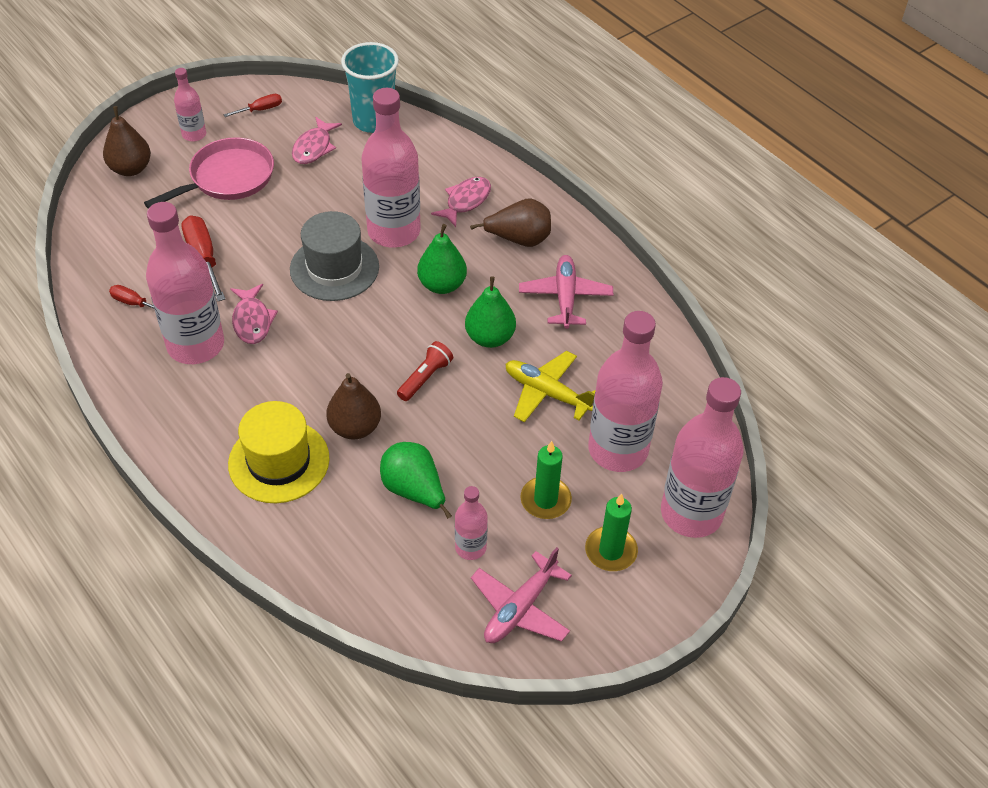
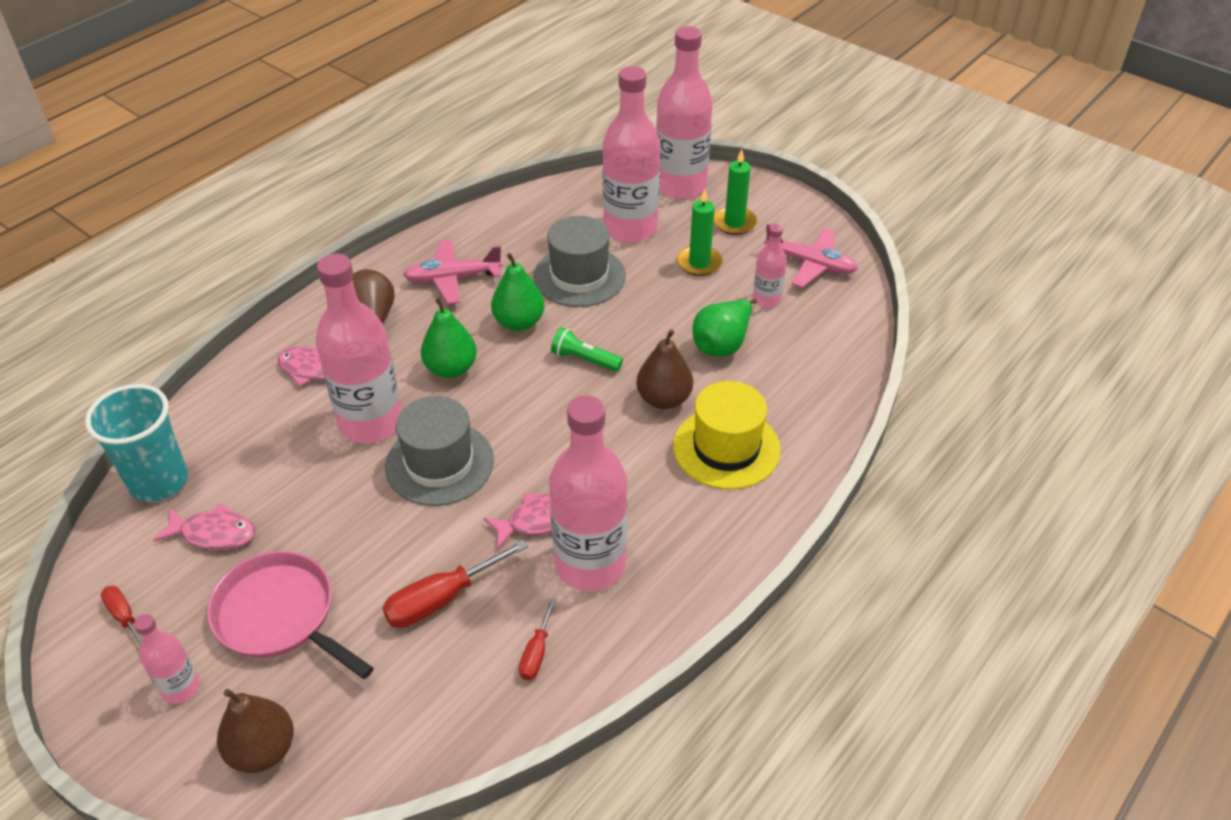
camera: 100 degrees left, 5 degrees down
(425, 378) = (584, 359): red flashlight -> green flashlight
(546, 393) = (579, 276): yellow plane -> grey hat

